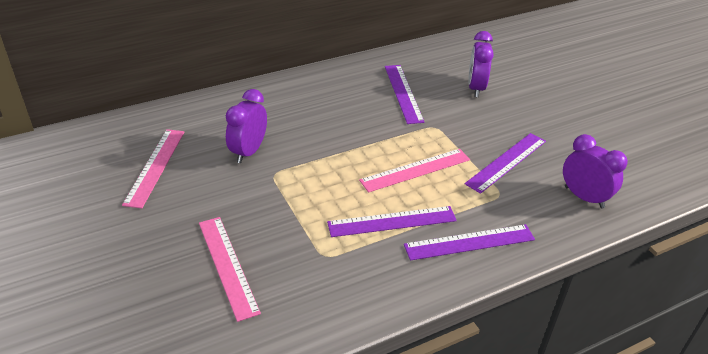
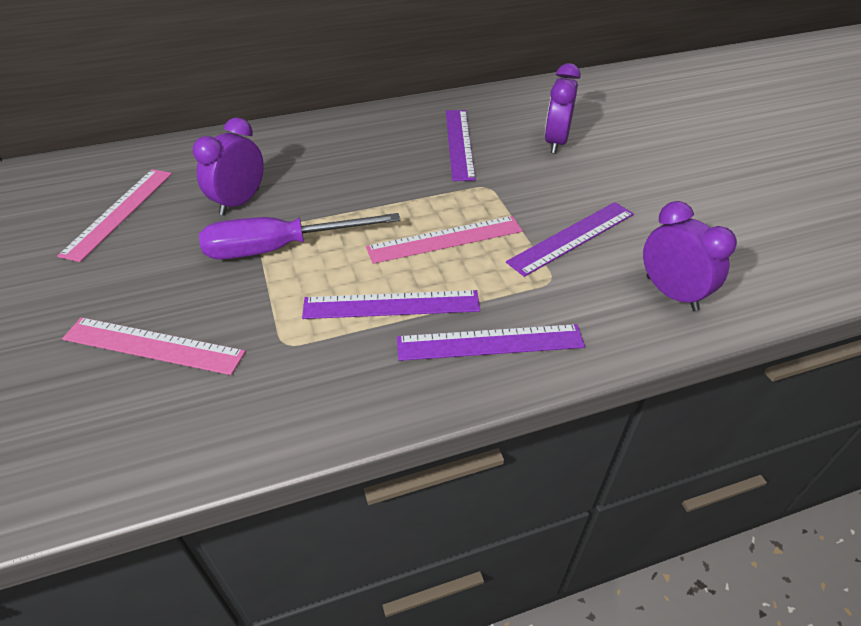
camera: 10 degrees right, 5 degrees up
(228, 266) = (153, 345): pink ruler -> pink ruler turned 60 degrees counterclockwise
(294, 186) = (280, 248): none -> purple screwdriver

